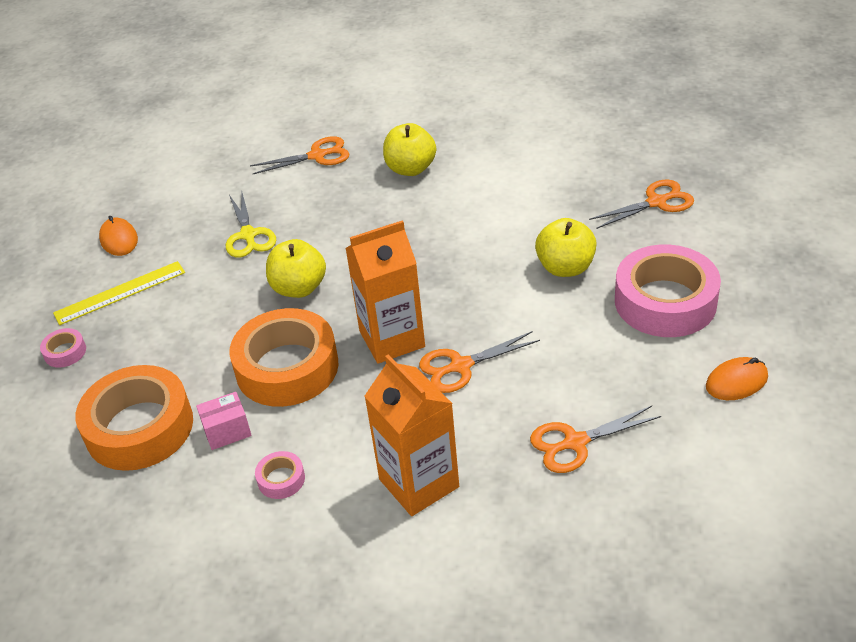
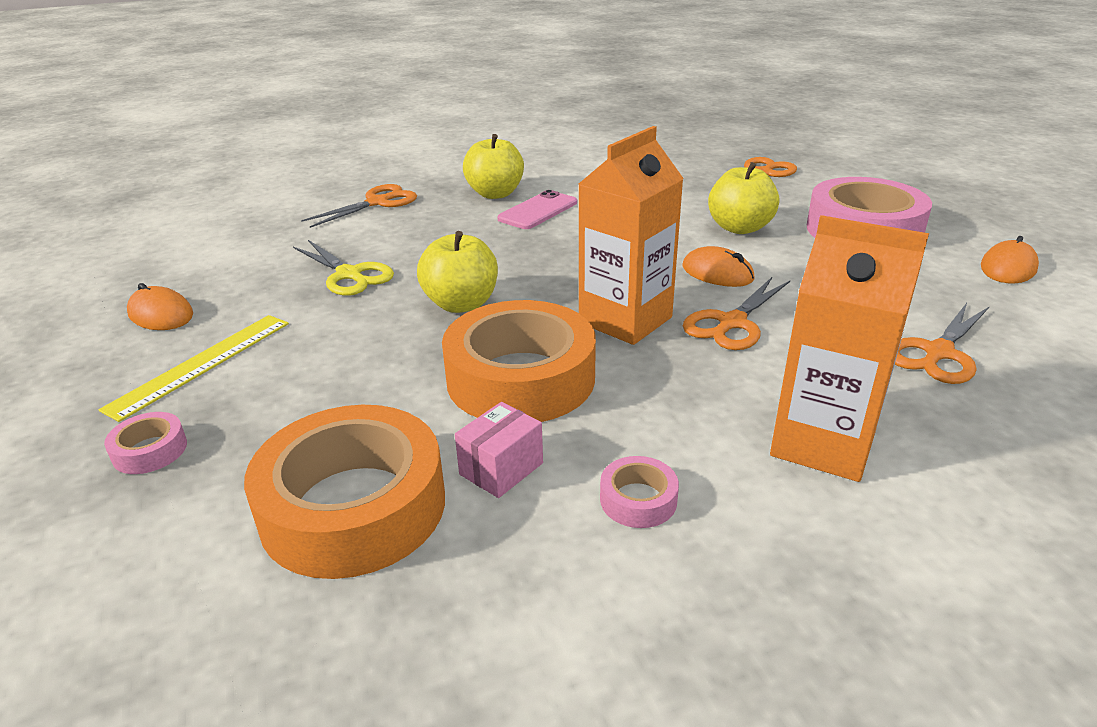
camera: 30 degrees left, 10 degrees down
(426, 200) = (538, 211): none -> pink phone
(498, 313) = (717, 273): none -> orange mouse

